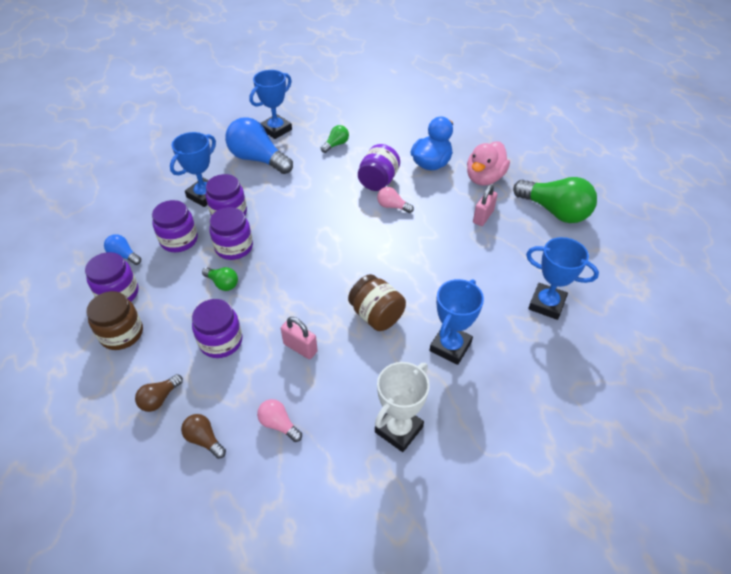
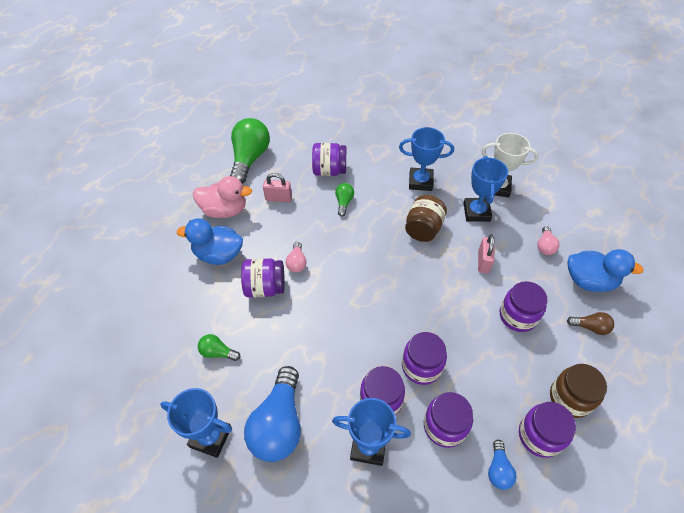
camera: 115 degrees left, 5 degrees up
(204, 439) = (589, 281): brown light bulb -> blue duck
(223, 283) = (466, 350): green light bulb -> green light bulb (344, 202)
(508, 268) = (329, 170): none -> purple jar
(546, 304) = (351, 145): blue trophy -> blue trophy (476, 212)

